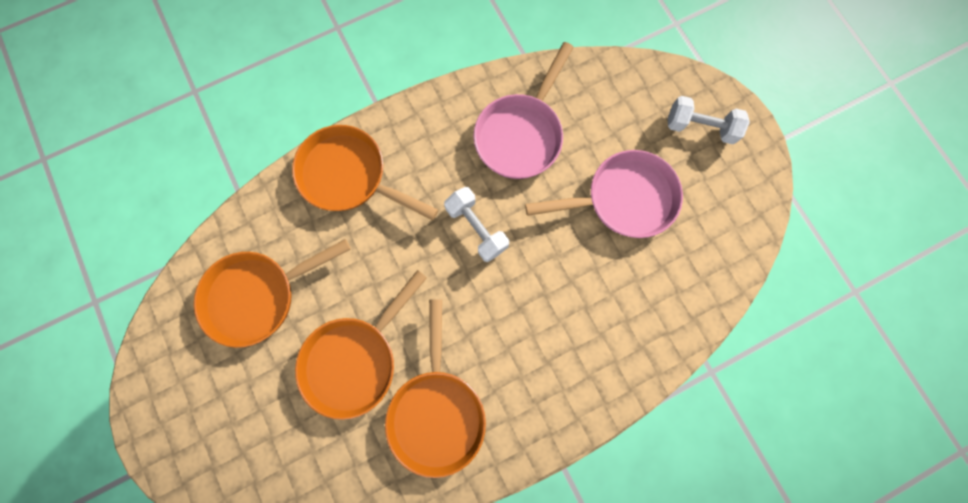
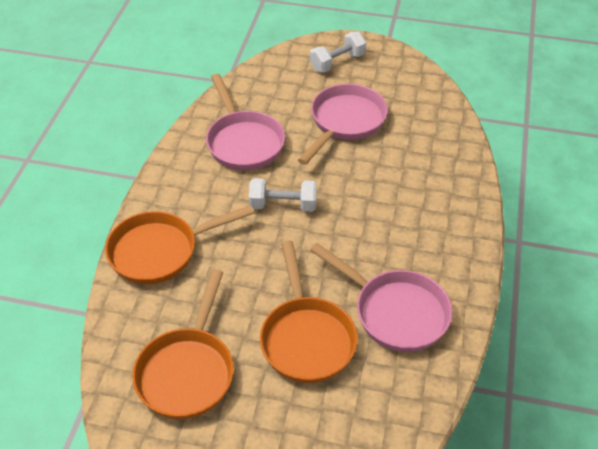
camera: 50 degrees left, 30 degrees down
(437, 411) = (395, 312): orange pan -> pink pan

